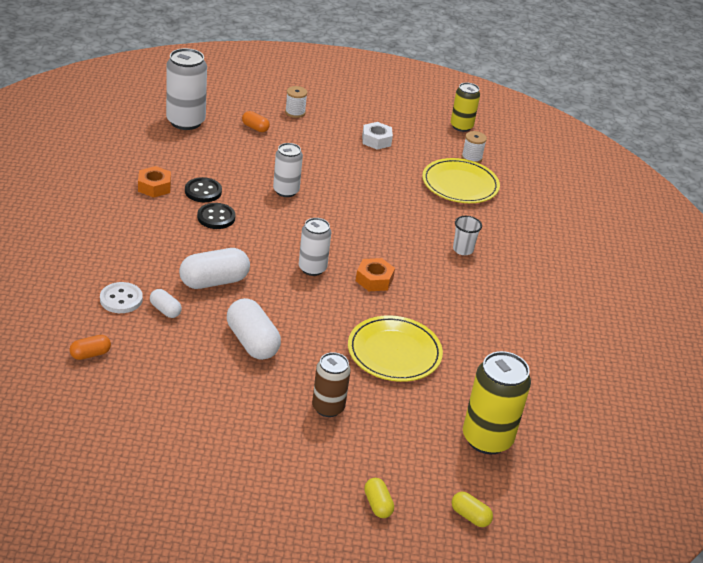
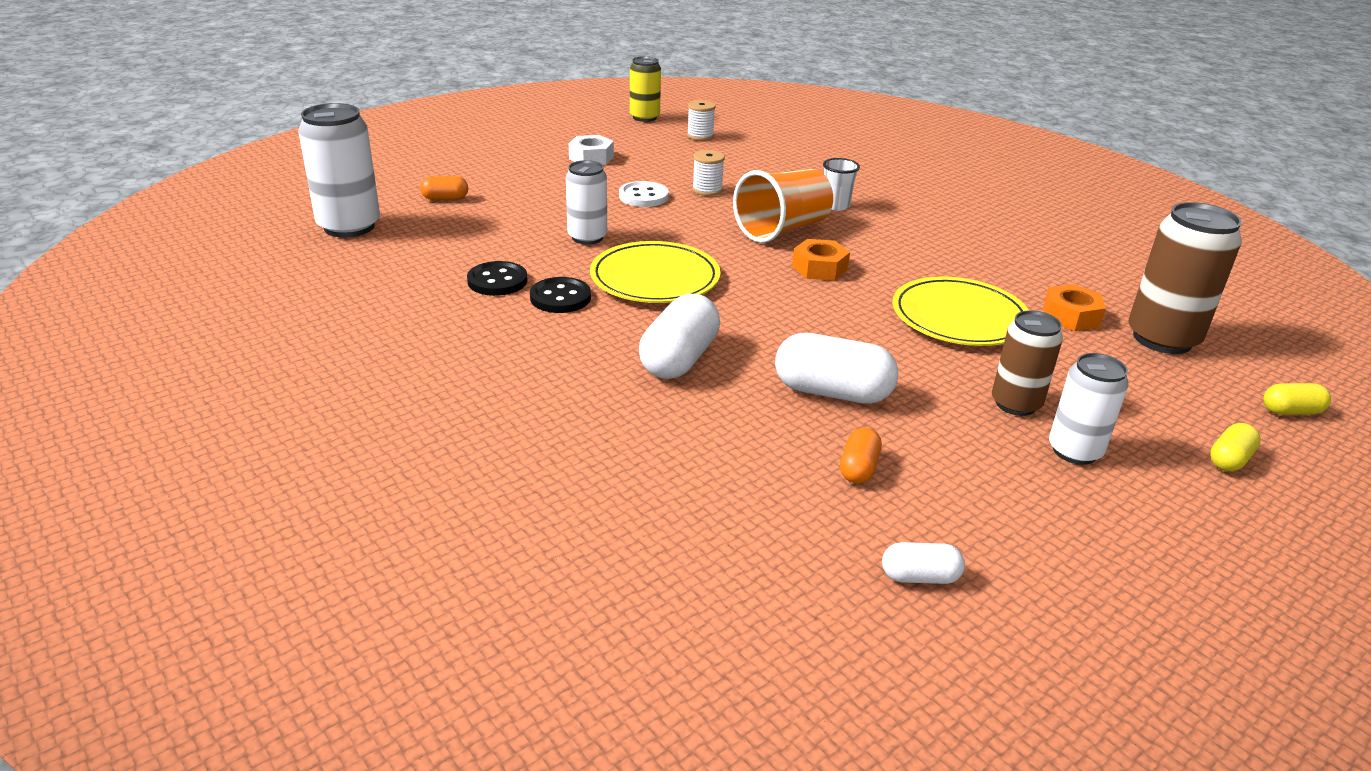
camera: 40 degrees left, 5 degrees down
(90, 354) = (694, 532): orange capsule -> orange capsule (858, 468)
(121, 299) = (612, 444): white button -> white button (643, 196)
(154, 187) = (428, 305): orange nut -> orange nut (1071, 316)
(165, 310) = (684, 421): white capsule -> white capsule (919, 577)
(295, 112) = (464, 168): white spool -> white spool (707, 190)
(312, 268) = (748, 290): white can -> white can (1074, 451)
(377, 504) = (1229, 460): yellow capsule -> yellow capsule turned 75 degrees counterclockwise
(399, 246) = (782, 229): none -> orange cup
(460, 184) = (731, 159): yellow plate -> yellow plate (655, 278)
(487, 438) = (1162, 339): yellow can -> brown can

